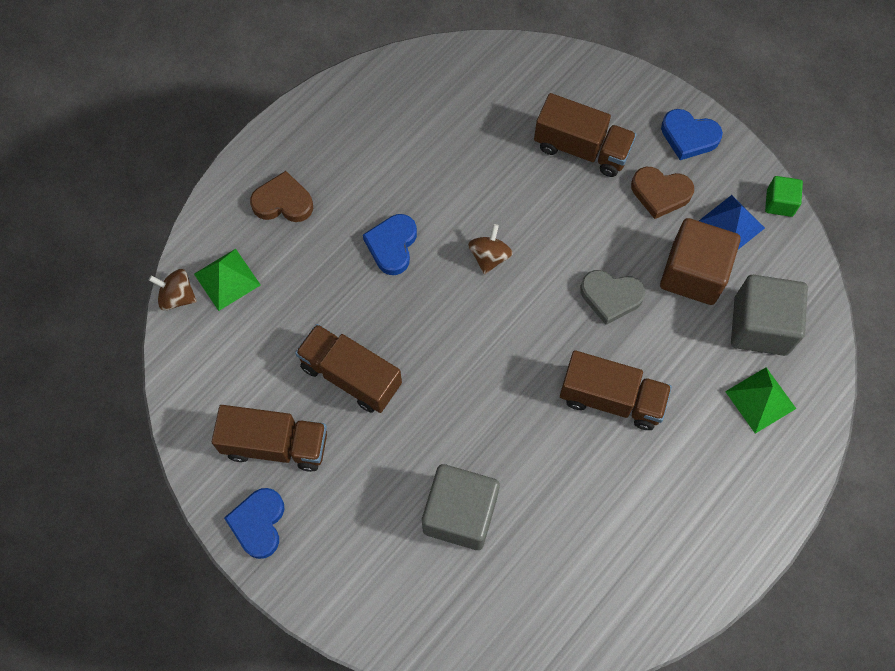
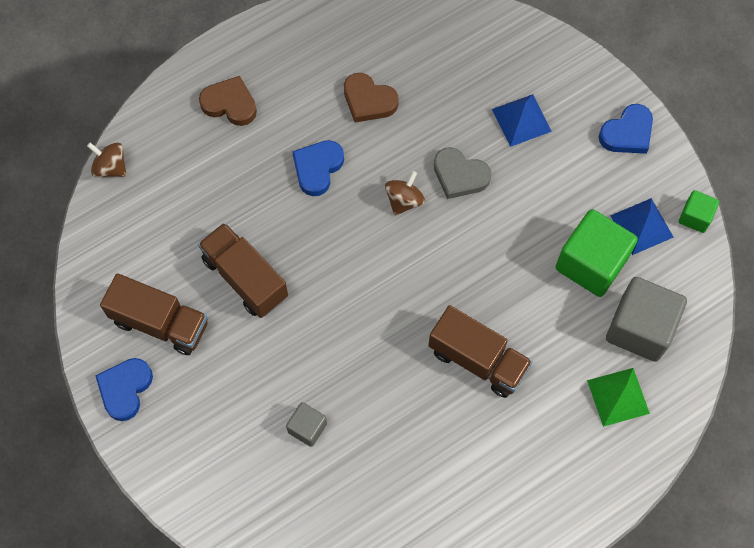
camera: 15 degrees right, 0 degrees up
(227, 279) = (159, 162): green pyramid -> none
(460, 514) = (307, 428): grey cube -> grey cube, size x0.51
(581, 148) = (521, 120): brown truck -> blue pyramid
(610, 297) = (506, 266): grey heart -> grey heart (459, 175)
(660, 193) = (583, 180): brown heart -> brown heart (368, 100)
(689, 136) = (627, 133): blue heart -> blue heart turned 75 degrees counterclockwise
(693, 273) = (591, 263): brown cube -> green cube

